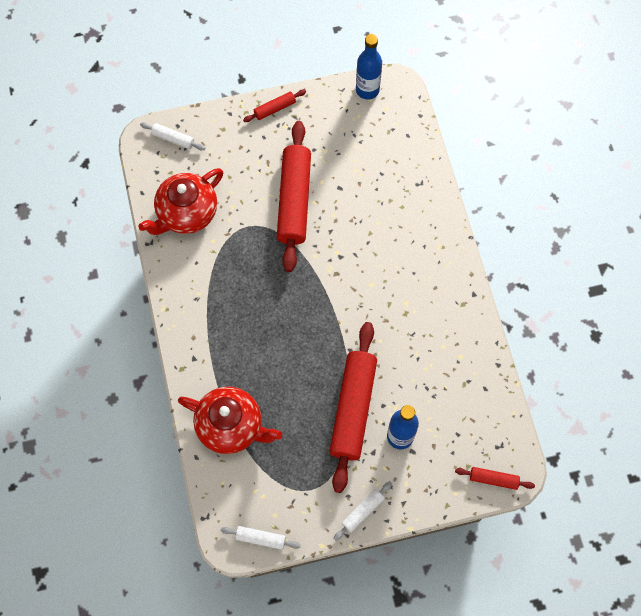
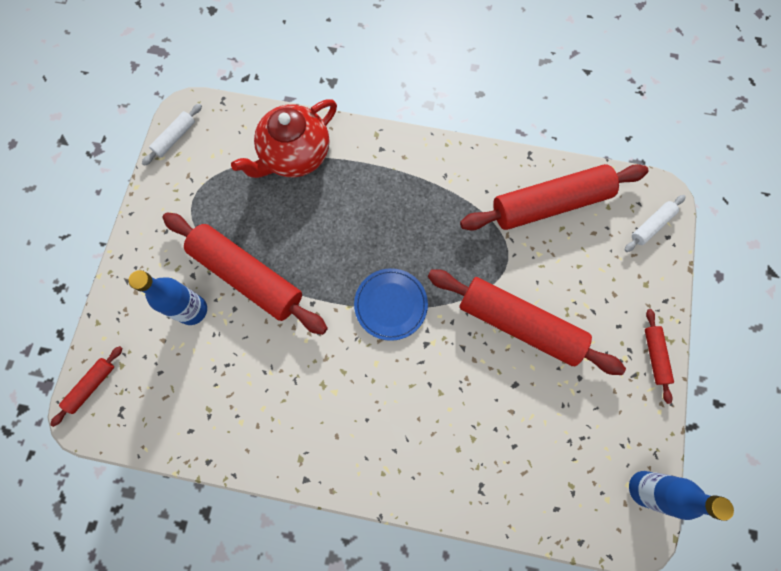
camera: 115 degrees right, 5 degrees up
(186, 213) = (549, 203): red teapot -> red rolling pin
(323, 293) = (390, 305): none -> blue plate
(362, 512) = (142, 238): white rolling pin -> none

